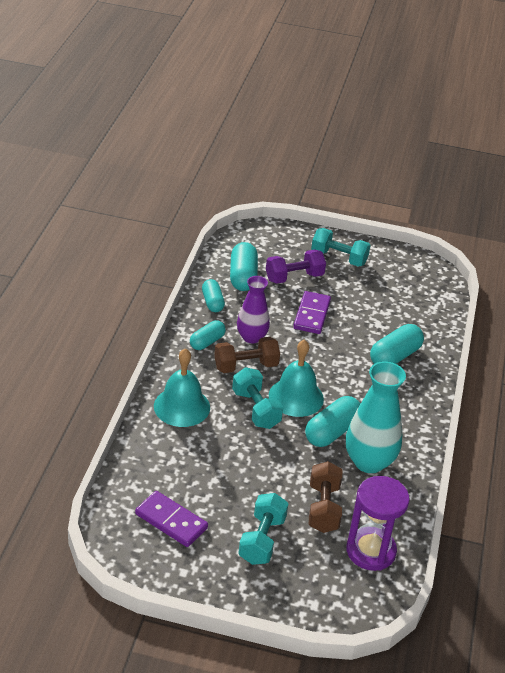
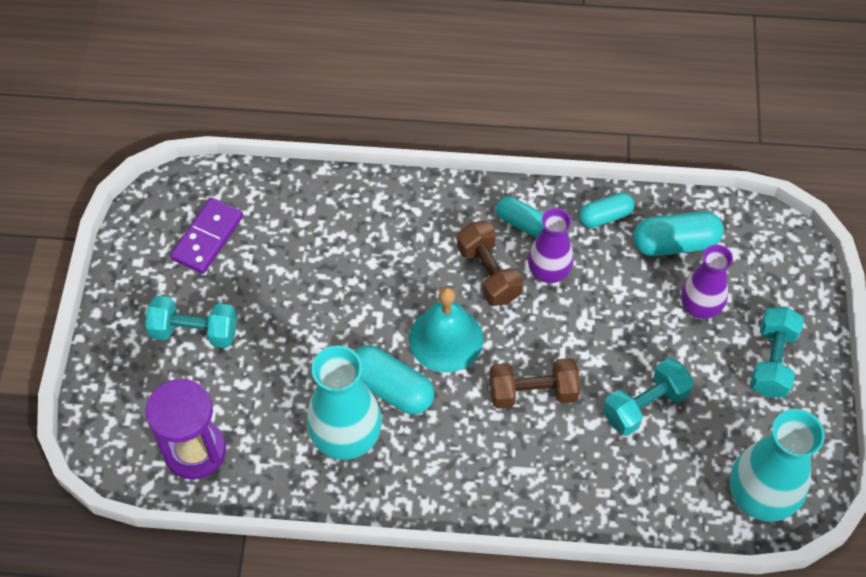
camera: 85 degrees right, 20 degrees up
(182, 406) = (394, 216): turquoise bell -> none
(256, 409) = (410, 296): turquoise dumbbell -> turquoise dumbbell (645, 405)
(294, 277) = (699, 307): purple dumbbell -> purple vase
(312, 315) = (622, 339): purple domino -> none
(323, 508) = (255, 391): brown dumbbell -> brown dumbbell (532, 392)
(395, 356) = (567, 456): turquoise capsule -> none
(429, 284) = (760, 497): none -> turquoise vase

